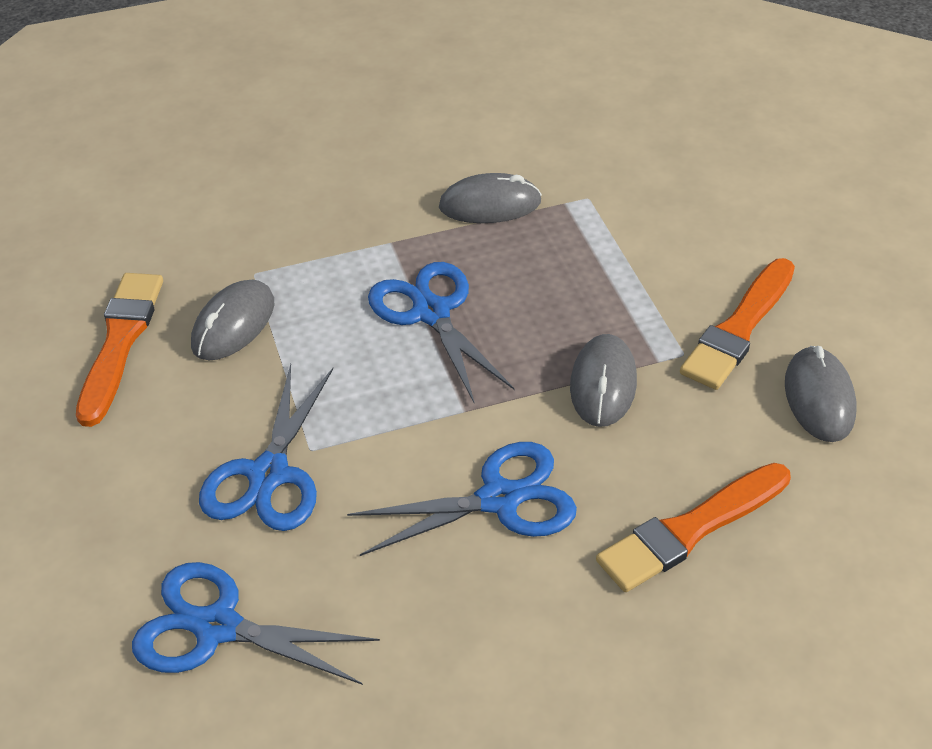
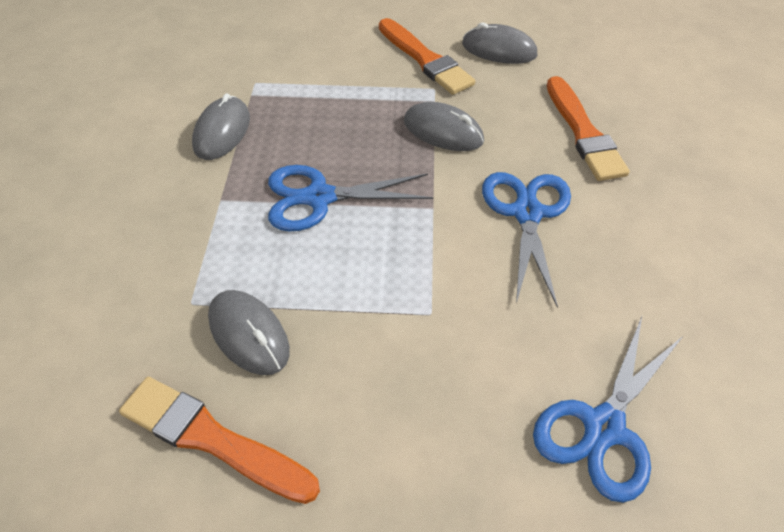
camera: 70 degrees left, 5 degrees up
(269, 475) = (448, 350): blue scissors -> none

